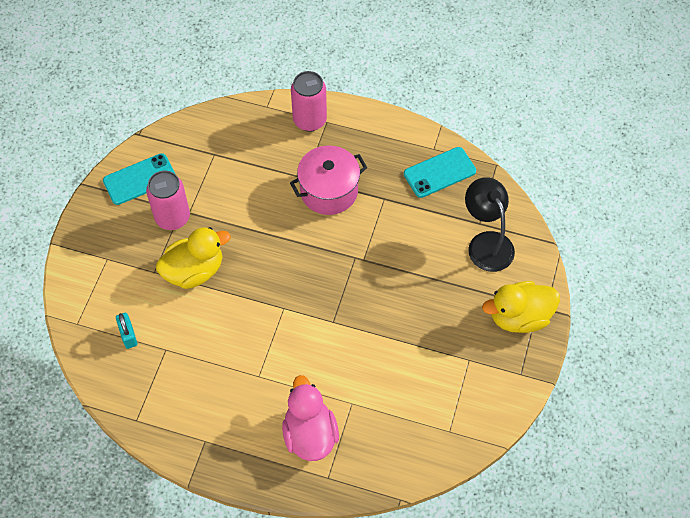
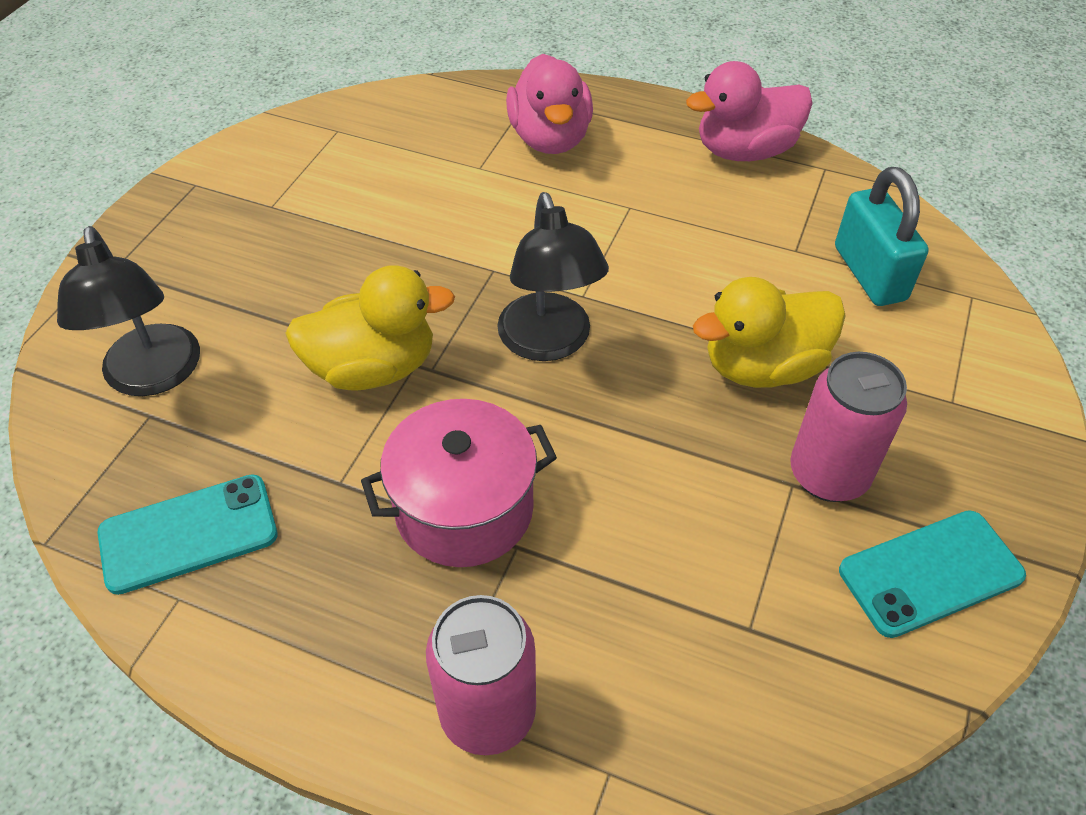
camera: 175 degrees left, 10 degrees down
(128, 335) = (869, 273): turquoise padlock -> turquoise padlock, size x1.75
(185, 432) = (744, 151): none -> pink duck
(299, 277) = (549, 343): none -> black lamp
(519, 317) = (155, 255): yellow duck -> yellow duck (373, 368)

